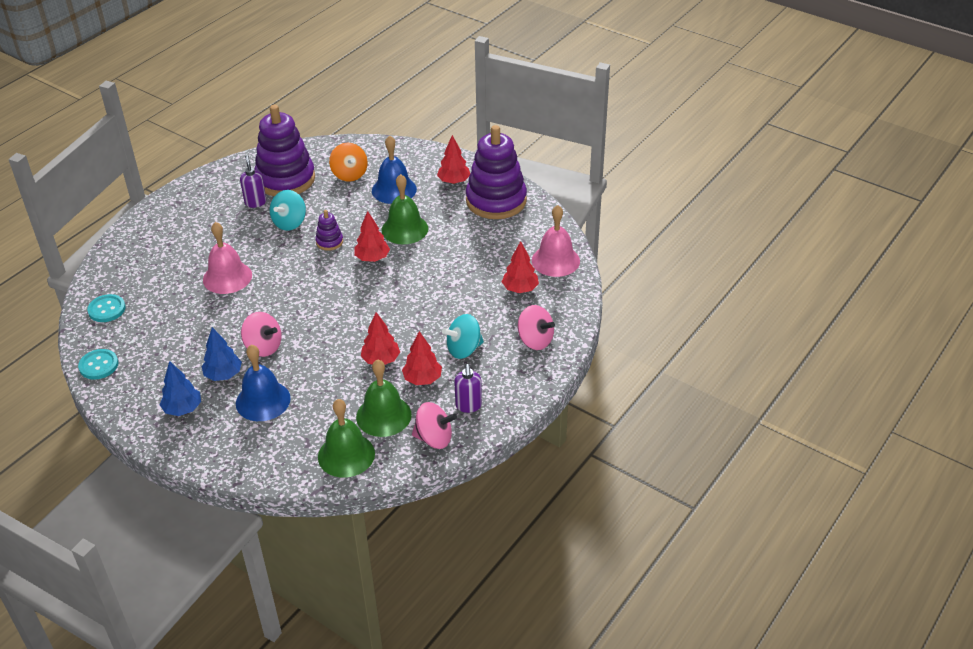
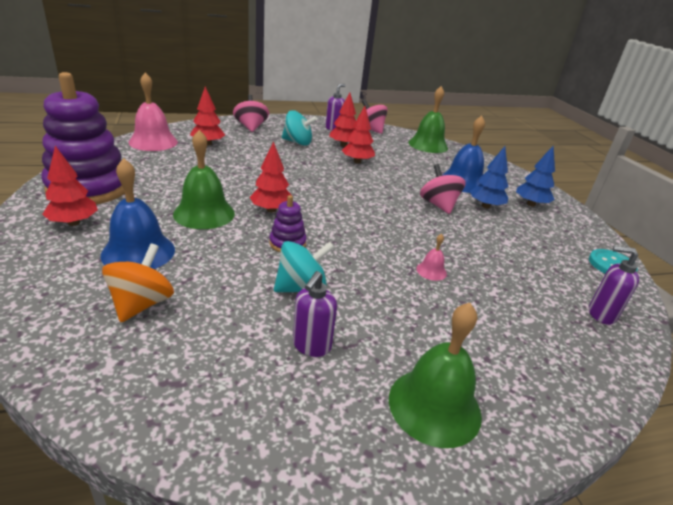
camera: 145 degrees left, 10 degrees down
(107, 309) = (601, 314): turquoise button -> purple soap dispenser
(227, 277) = (431, 271): pink bell -> pink bell, size x0.47
(285, 179) = (225, 358): purple stacking toy -> none
(383, 415) = (388, 145): green bell -> green bell (434, 406)

